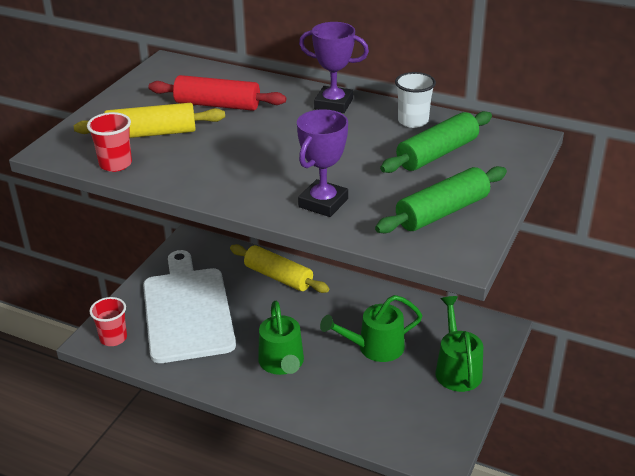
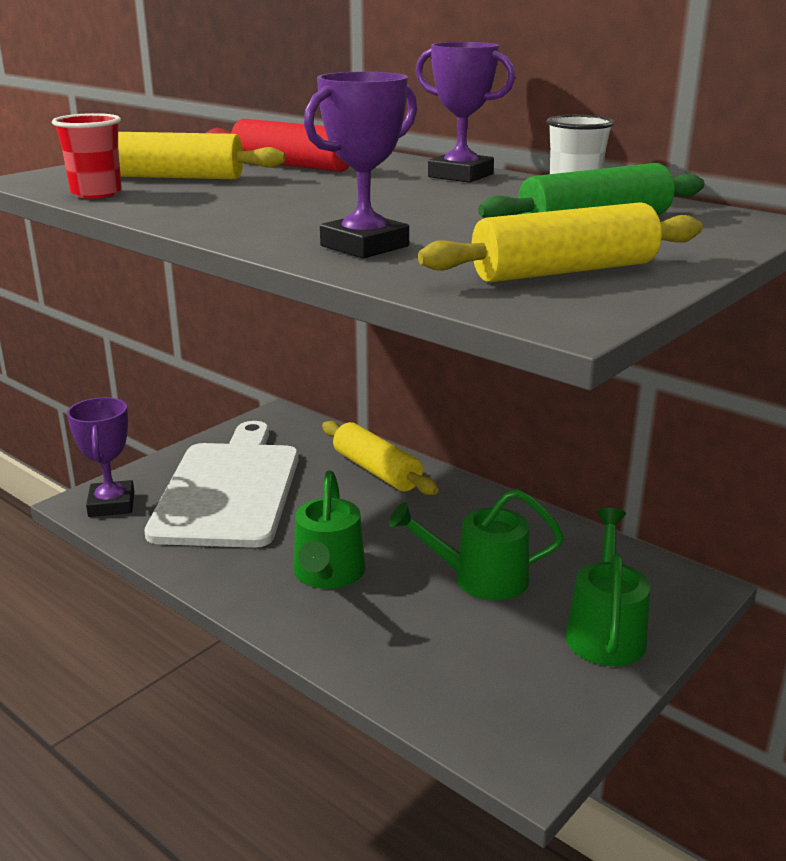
camera: 15 degrees right, 10 degrees down
(113, 338) = (111, 504): red cup -> purple trophy
(442, 212) = (564, 271): green rolling pin -> yellow rolling pin

